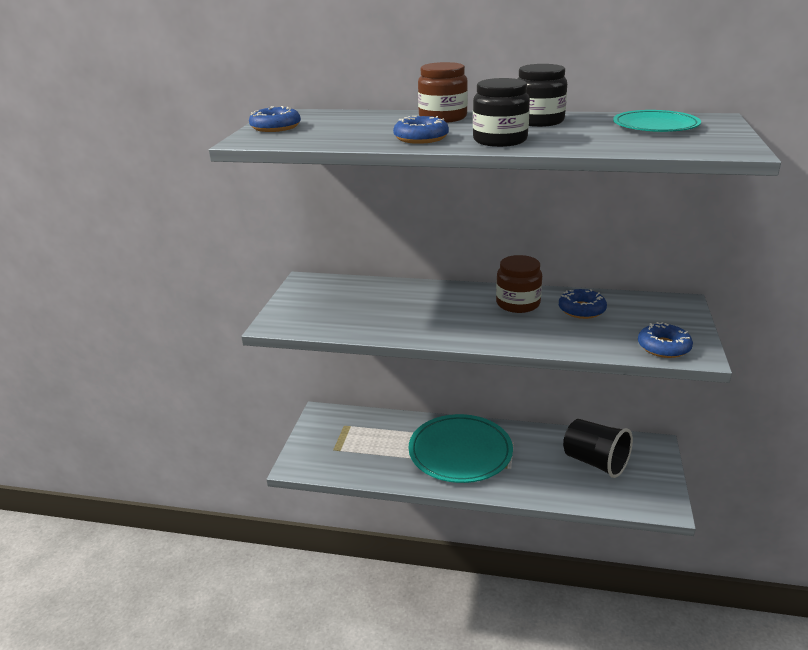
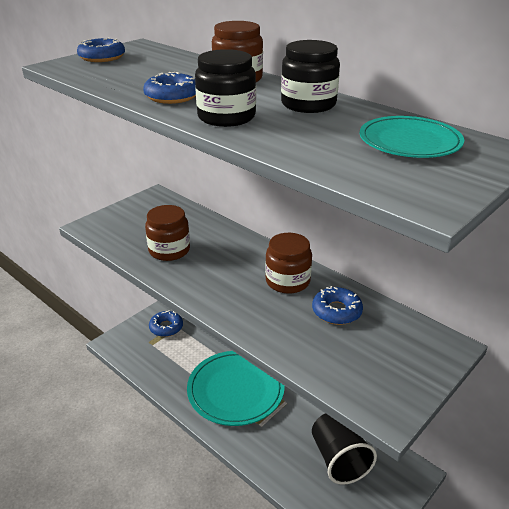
camera: 30 degrees right, 5 degrees up
(385, 316) = (169, 250): none -> brown jar
(663, 347) = (364, 388): blue donut -> blue donut (166, 327)

